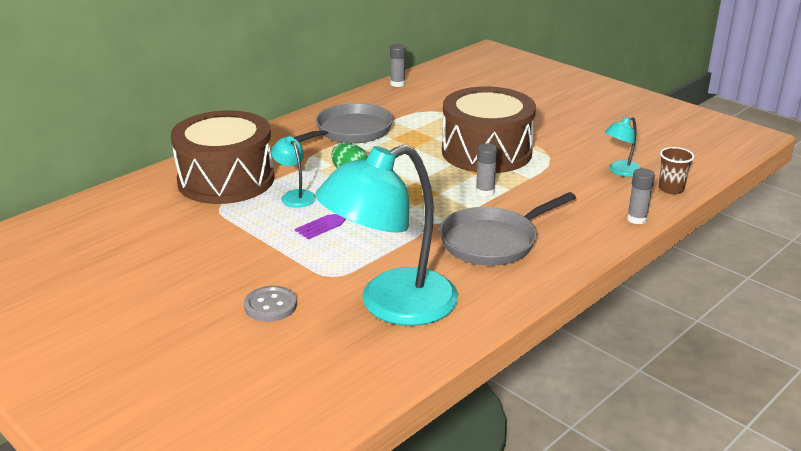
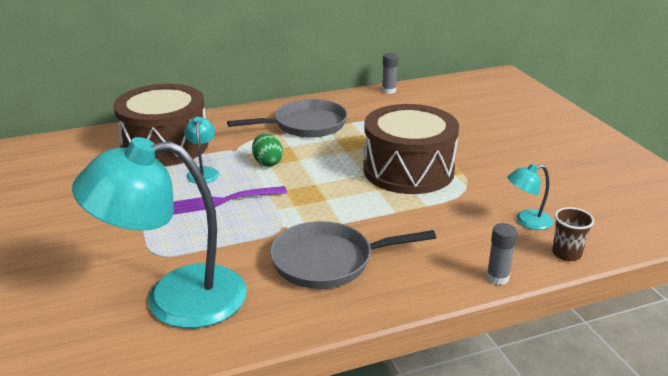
camera: 25 degrees right, 0 degrees up
(270, 306) = (80, 267): grey button -> none
(485, 192) = (369, 209): grey glue stick -> none

